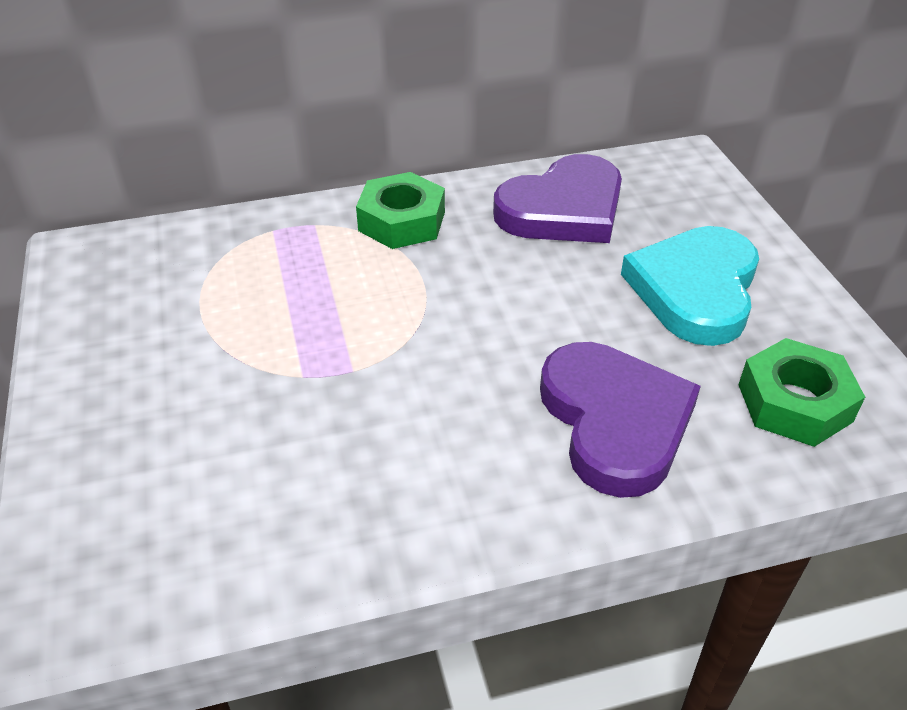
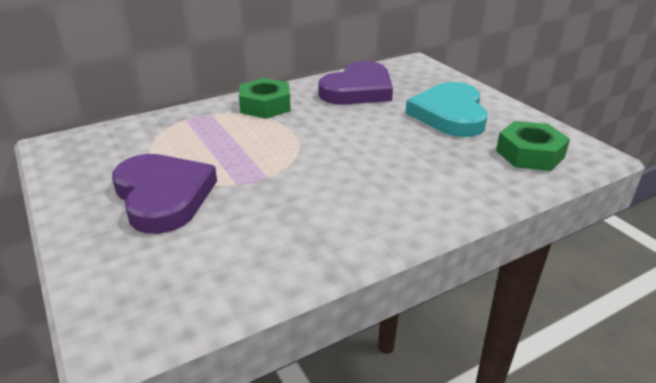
camera: 15 degrees left, 10 degrees down
(615, 421) = (437, 176): purple heart -> purple heart (163, 196)

